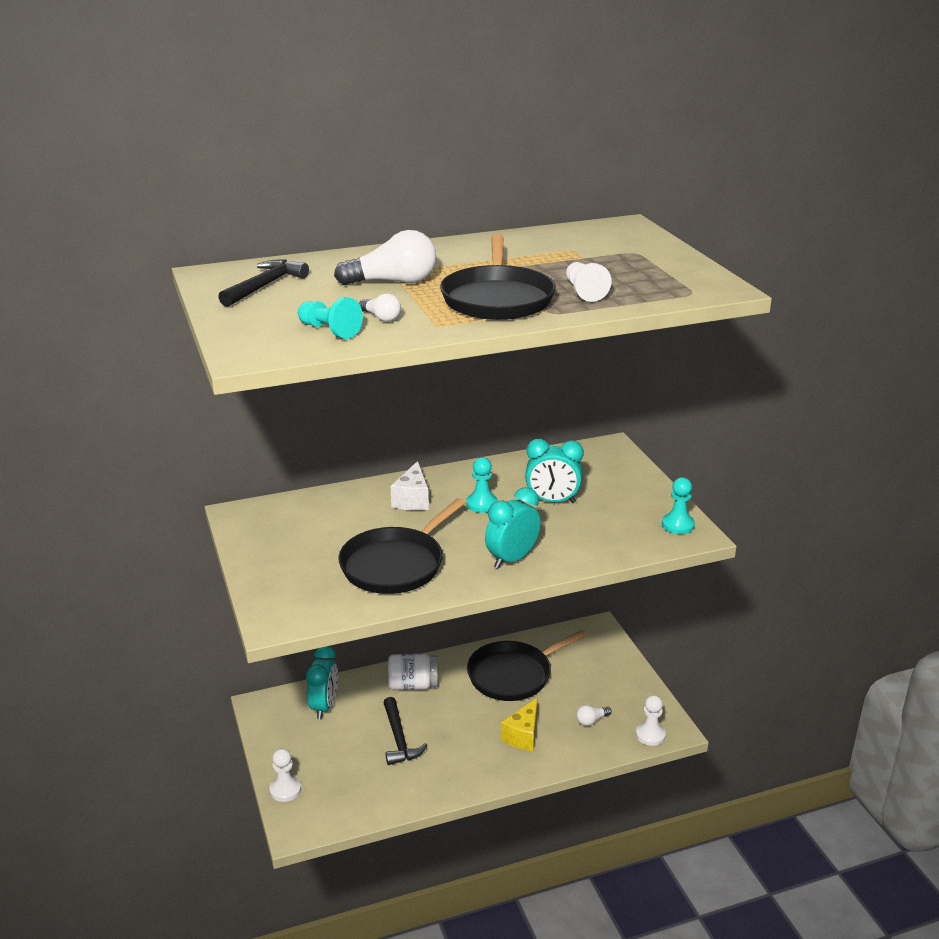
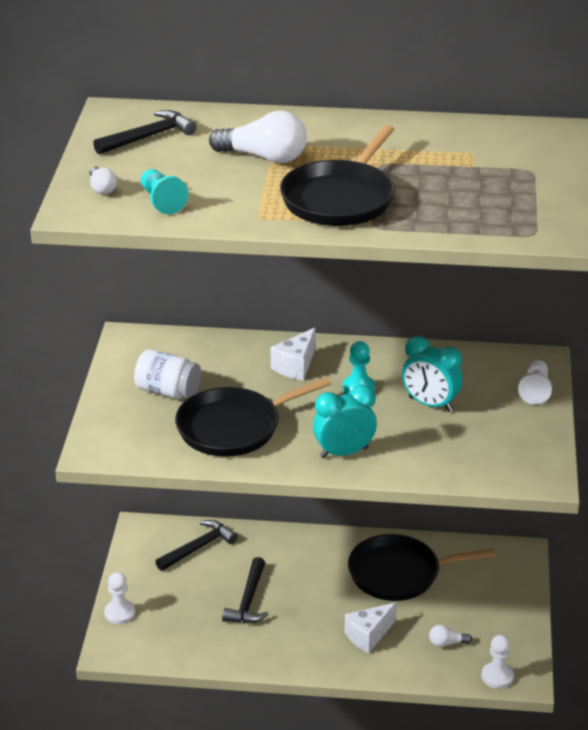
camera: 25 degrees right, 5 degrees up
(324, 706) = (198, 548): turquoise clock -> black hammer
(381, 318) = (217, 197): white light bulb -> white light bulb (102, 188)
(413, 685) = (293, 553): white jar -> white jar (168, 391)
(523, 735) = (368, 635): yellow cheese -> white cheese
(584, 292) = (429, 209): white pawn -> white pawn (535, 390)
(678, 525) = (536, 464): turquoise pawn -> none

